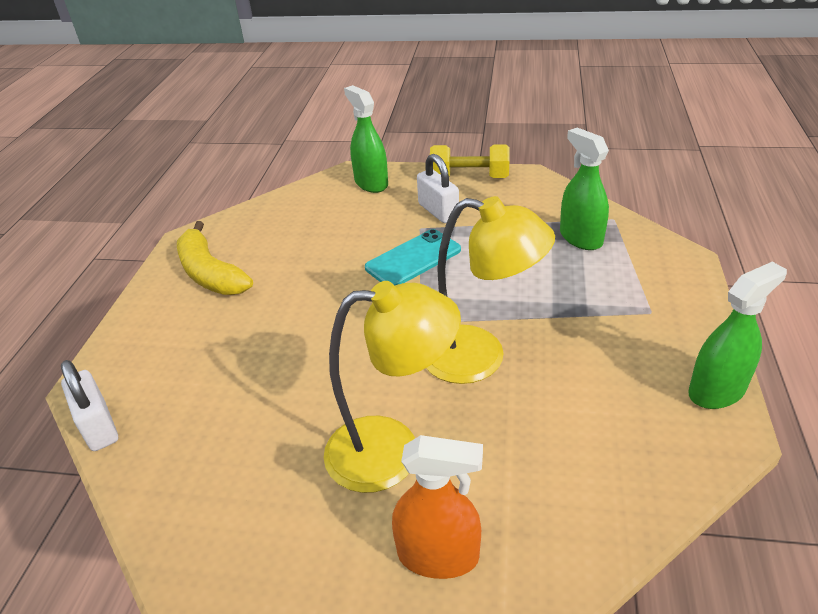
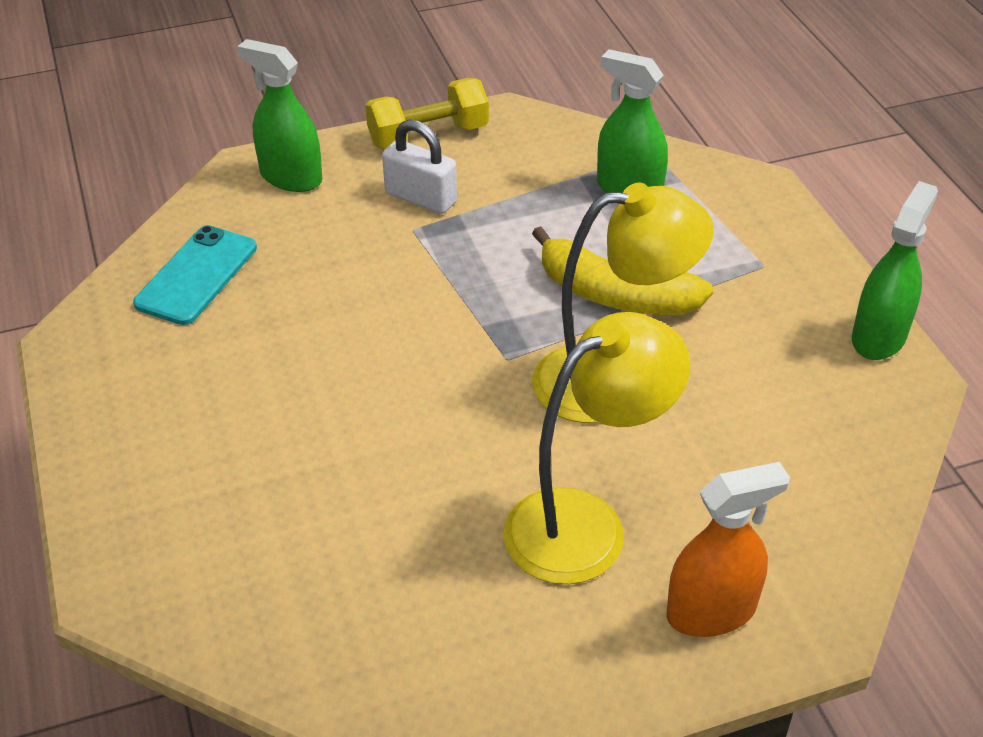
camera: 30 degrees left, 5 degrees up
(99, 426) = (181, 636): white padlock -> none
(210, 273) = (156, 380): yellow banana -> yellow banana (615, 295)
(413, 259) = (436, 276): turquoise phone -> turquoise phone (196, 275)

